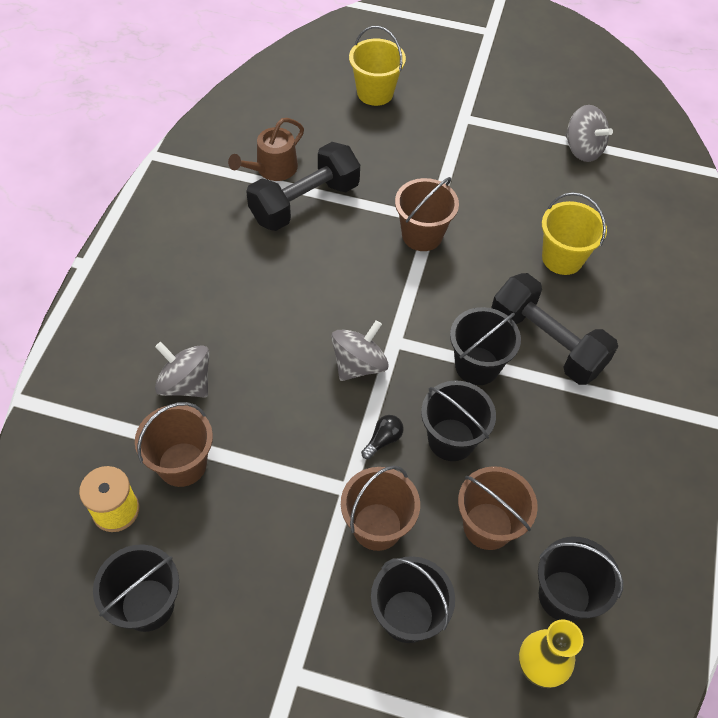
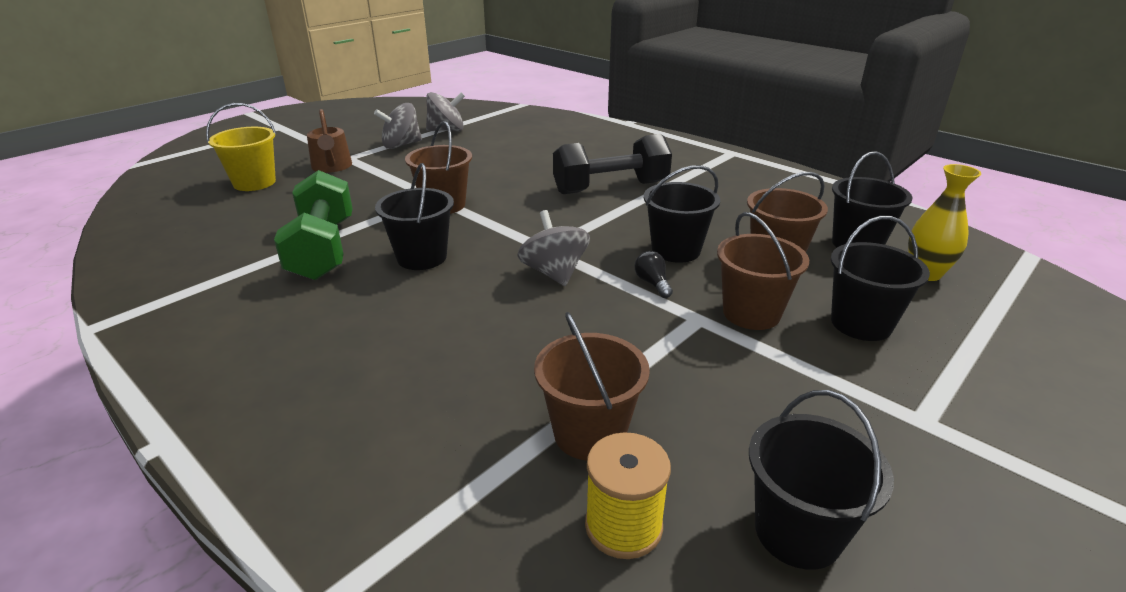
camera: 60 degrees left, 25 degrees down
(186, 384) = (470, 397): grey spinning top -> grey spinning top (401, 145)
(272, 169) = (251, 255): brown watering can -> brown watering can (332, 167)
(304, 203) = (323, 249): black dumbbell -> green dumbbell
(477, 366) = (607, 219): black bucket -> black bucket (422, 257)
(562, 258) = (537, 162): yellow bucket -> none

